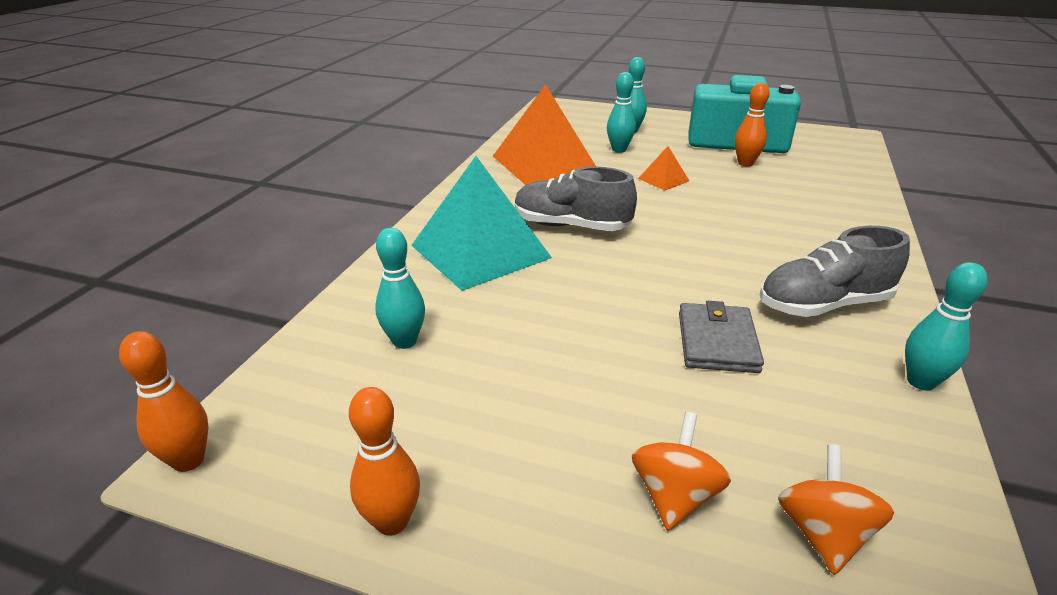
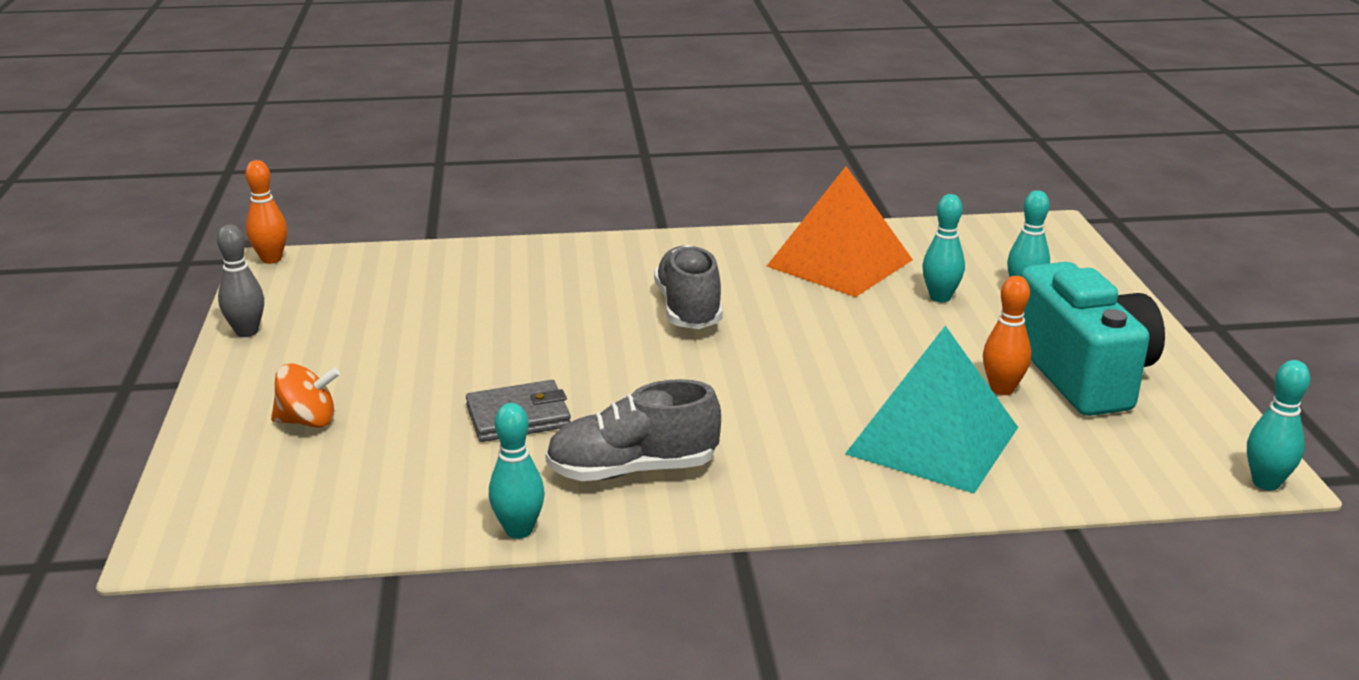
camera: 65 degrees right, 5 degrees down
(392, 522) = (247, 332): orange bowling pin -> grey bowling pin
(404, 341) = (430, 285): turquoise bowling pin -> turquoise bowling pin (1266, 483)
(480, 251) = (595, 278): turquoise pyramid -> turquoise pyramid (933, 440)
(663, 179) = (874, 340): orange pyramid -> none
(823, 305) = (632, 470): grey shoe -> grey shoe turned 60 degrees counterclockwise
(823, 534) = (294, 483): orange spinning top -> none

